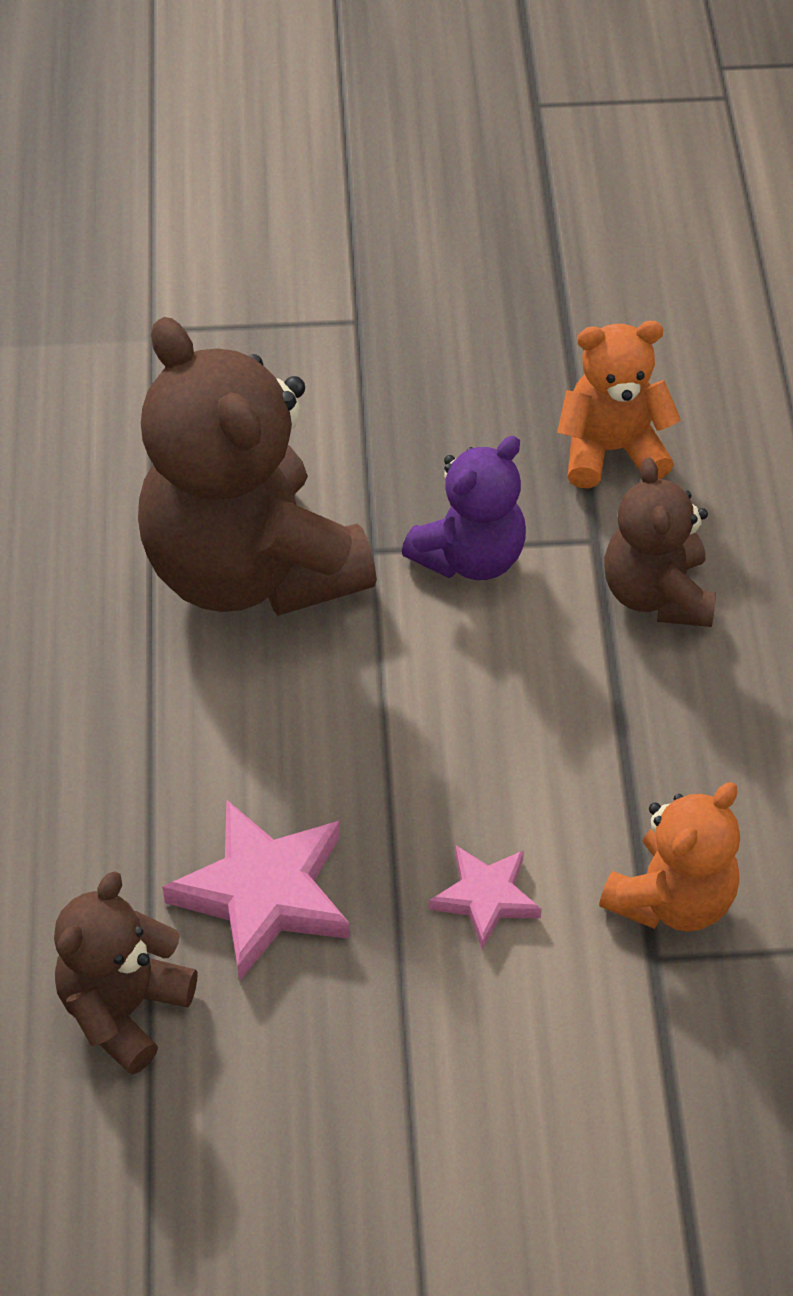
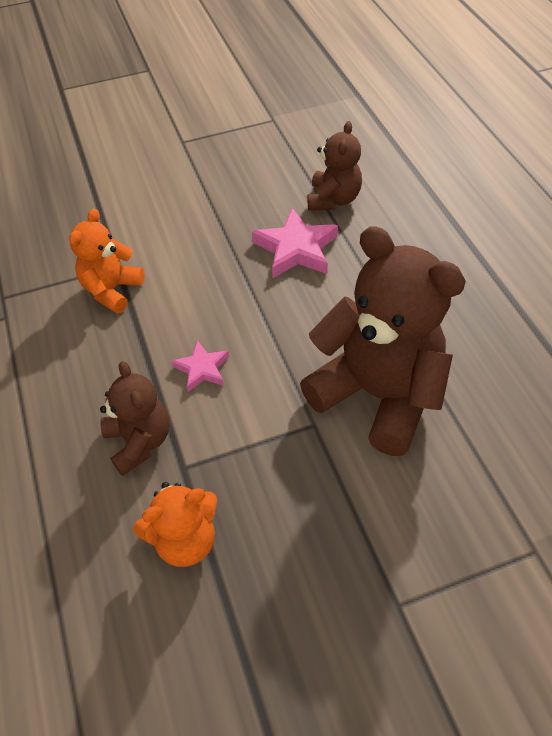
camera: 165 degrees right, 0 degrees up
(470, 556) = (255, 436): purple teddy bear -> none
(486, 898) = (197, 270): pink star -> pink star (202, 369)

